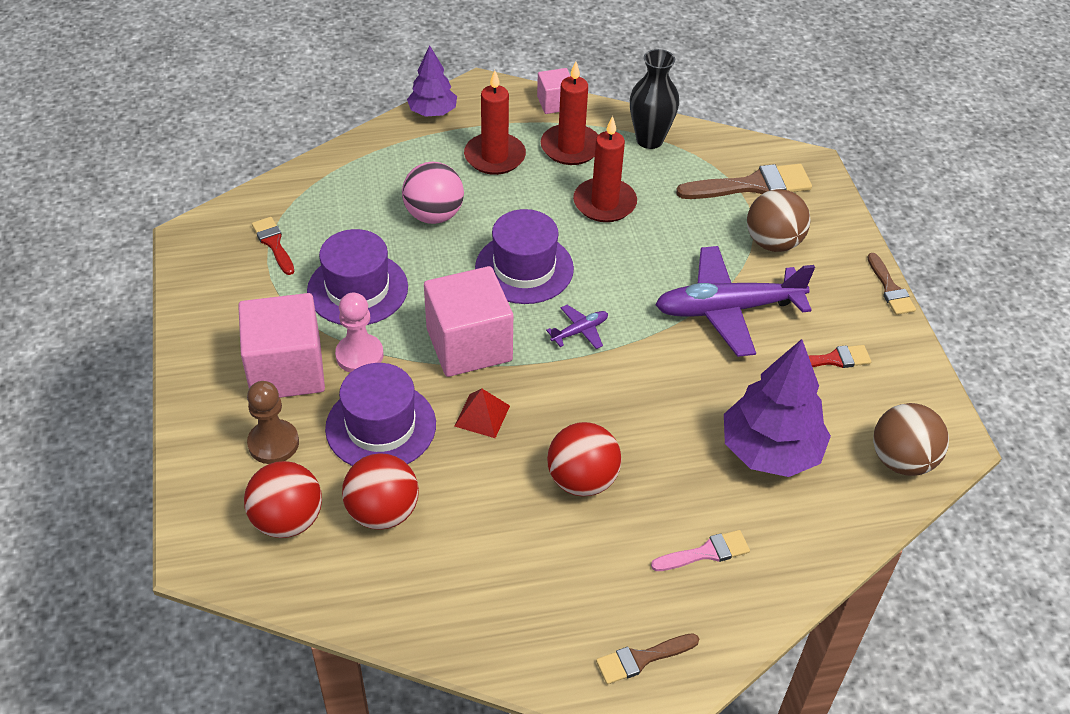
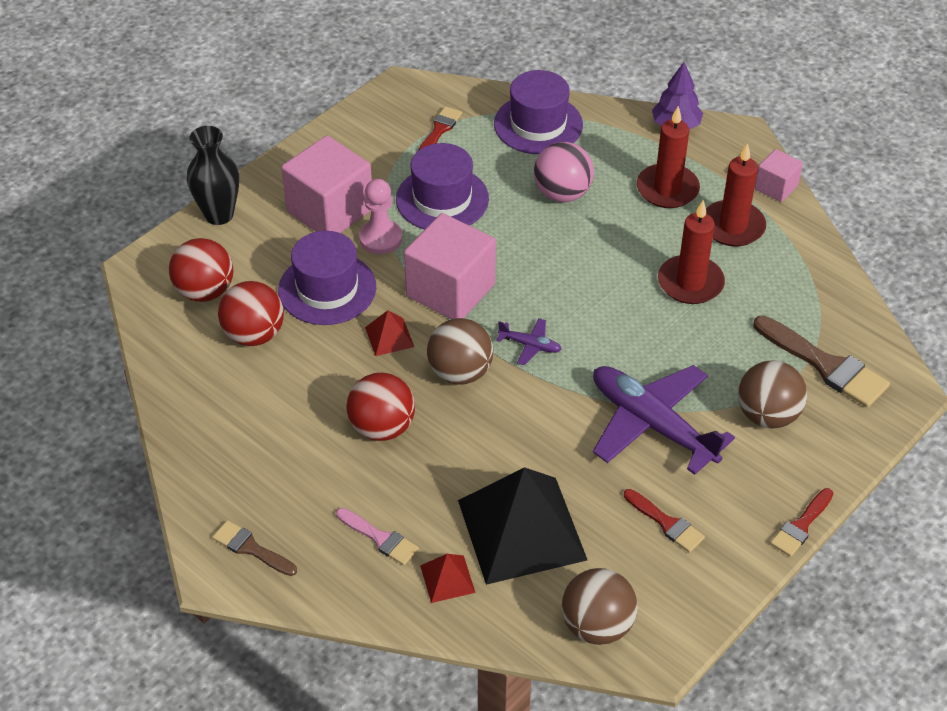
camera: 55 degrees right, 0 degrees up
(273, 443) = (261, 244): brown pawn -> none
(524, 268) = (562, 276): purple hat -> purple hat (538, 124)
(568, 392) = (460, 372): none -> brown ball
(649, 140) = (802, 269): black vase -> black vase (219, 215)
(770, 450) = (521, 529): purple tree -> black pyramid
(785, 530) = (447, 579): none -> red pyramid
(890, 288) = (801, 526): brown brush -> red brush

